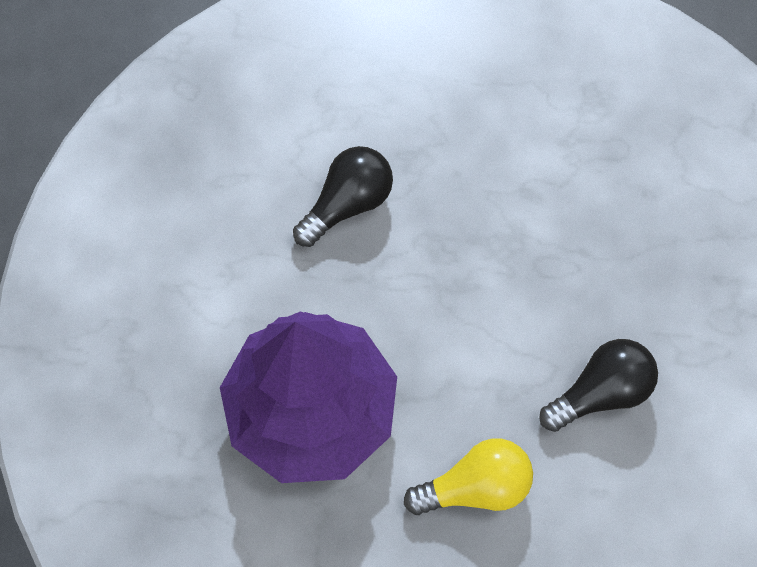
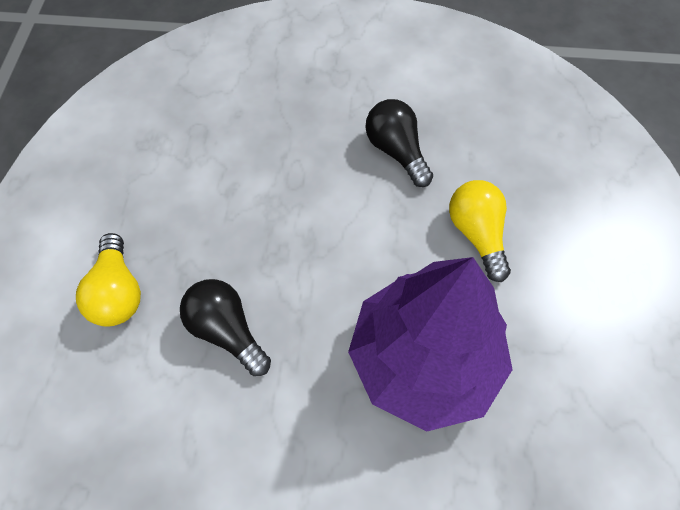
camera: 90 degrees left, 5 degrees down
(392, 93) = (118, 292): none -> yellow light bulb

